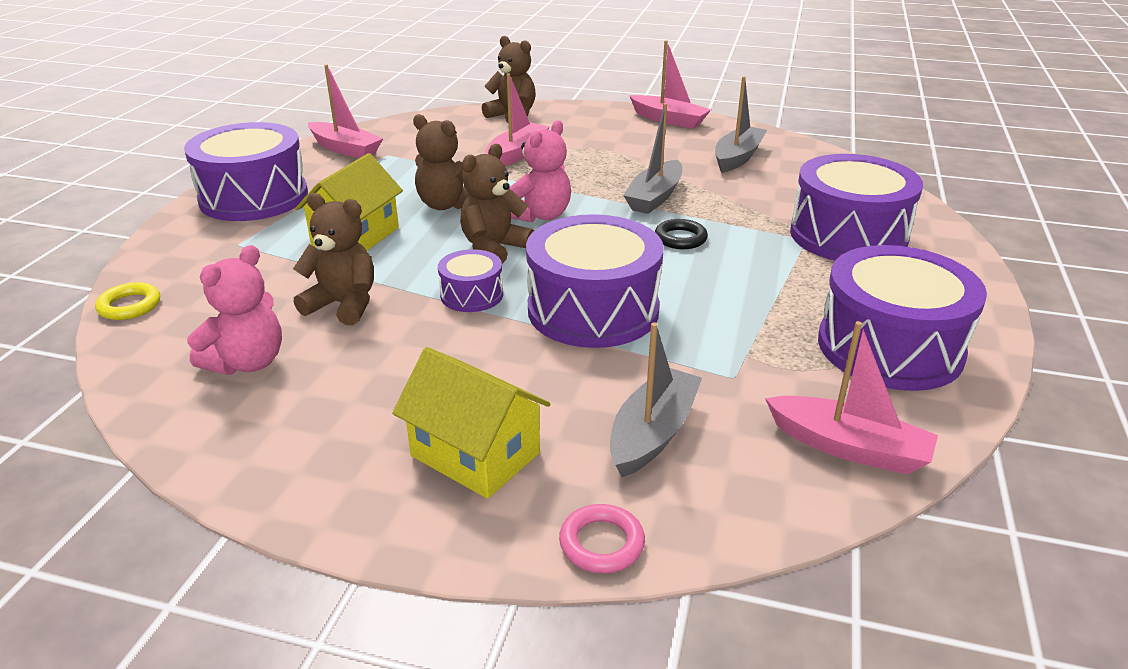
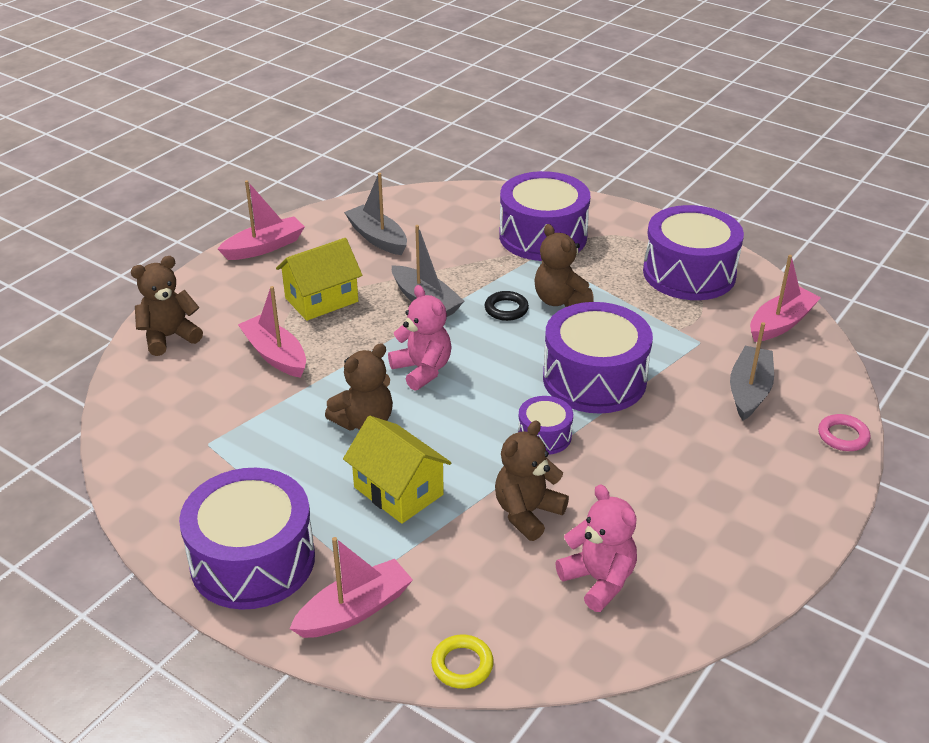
camera: 70 degrees left, 5 degrees up
(345, 149) = (164, 474): pink boat -> pink boat (354, 610)
(475, 454) = (752, 471): yellow house -> yellow house (321, 300)
(494, 248) = (470, 408): brown teddy bear -> brown teddy bear (560, 300)
(652, 433) = (749, 391): grey boat -> grey boat turned 60 degrees clockwise

